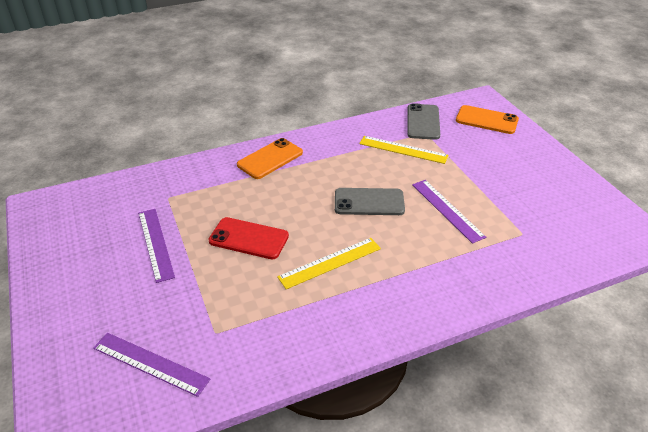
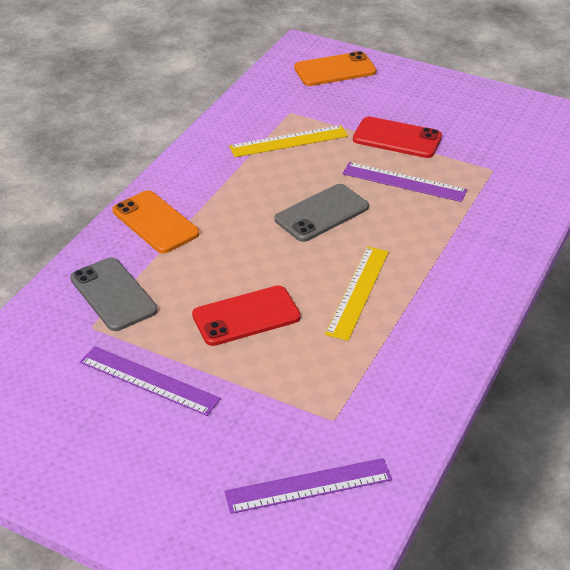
camera: 40 degrees left, 0 degrees up
(270, 159) = (155, 222): orange phone -> orange phone turned 45 degrees counterclockwise
(423, 122) = (273, 101): grey phone -> grey phone (113, 294)
(477, 180) = (397, 138): none -> red phone

